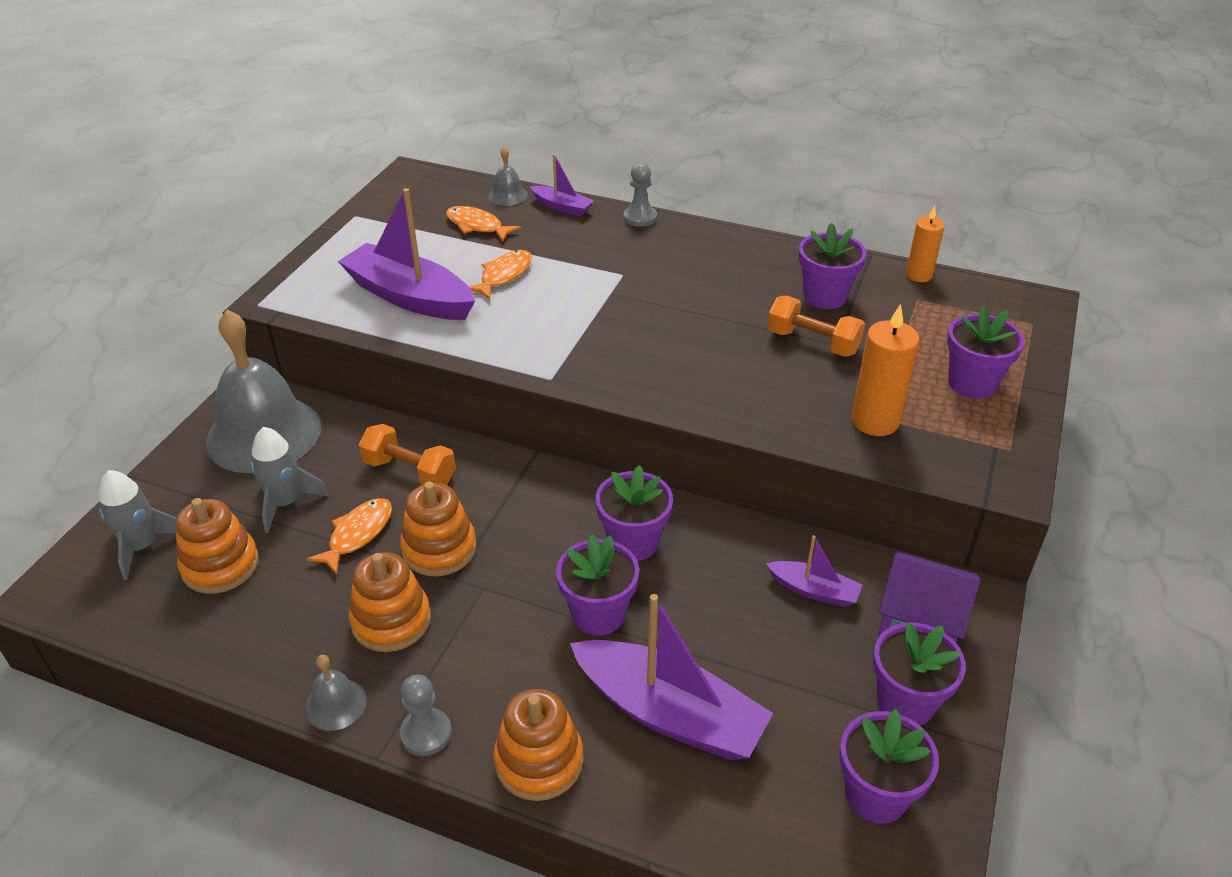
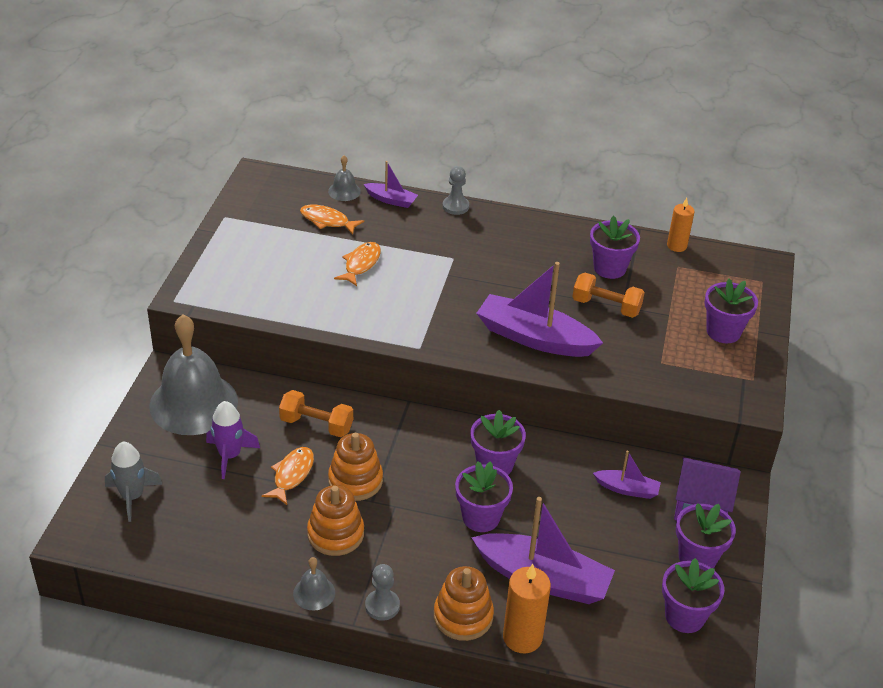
camera: 10 degrees left, 0 degrees up
(220, 565) = (197, 505): orange stacking toy -> none
(286, 503) = (230, 456): grey rocket -> purple rocket
(409, 297) = (292, 287): purple boat -> purple boat (534, 338)
(875, 421) = (658, 365): orange candle -> orange candle (522, 637)

